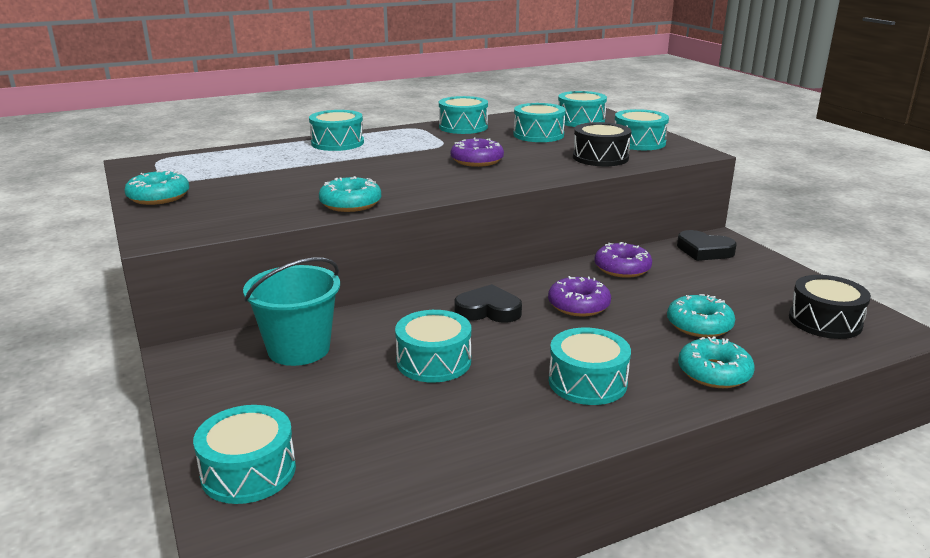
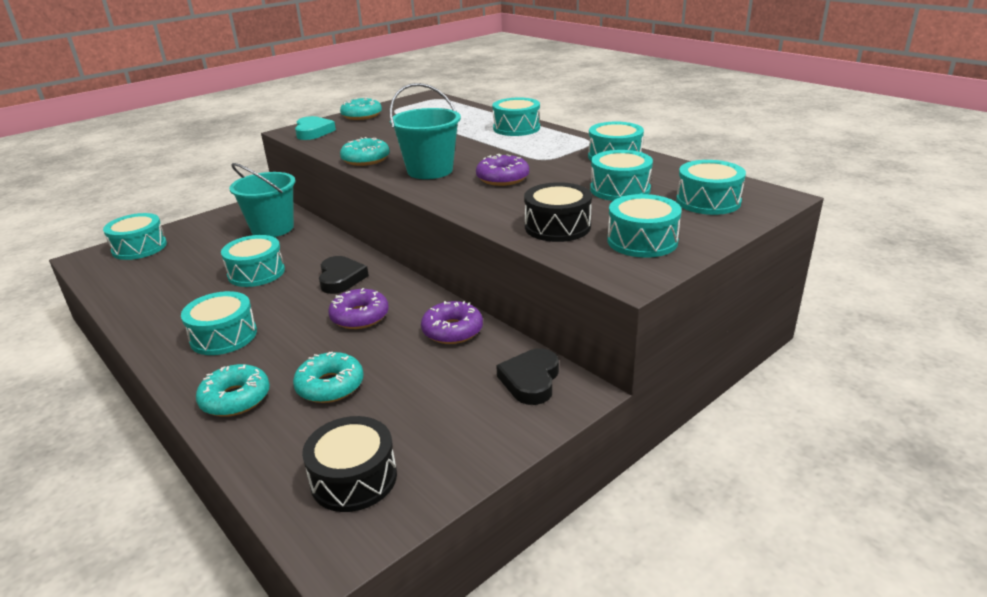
camera: 75 degrees right, 5 degrees up
(187, 225) = (313, 132): none -> turquoise heart
(424, 181) = (430, 170): none -> turquoise bucket

